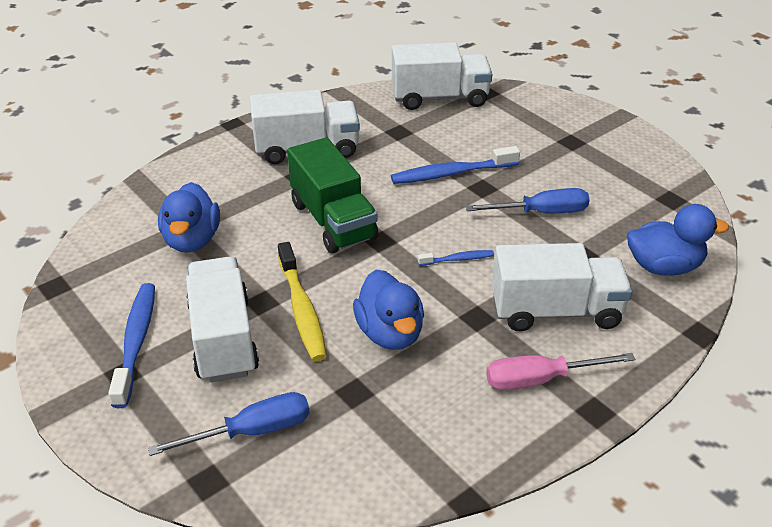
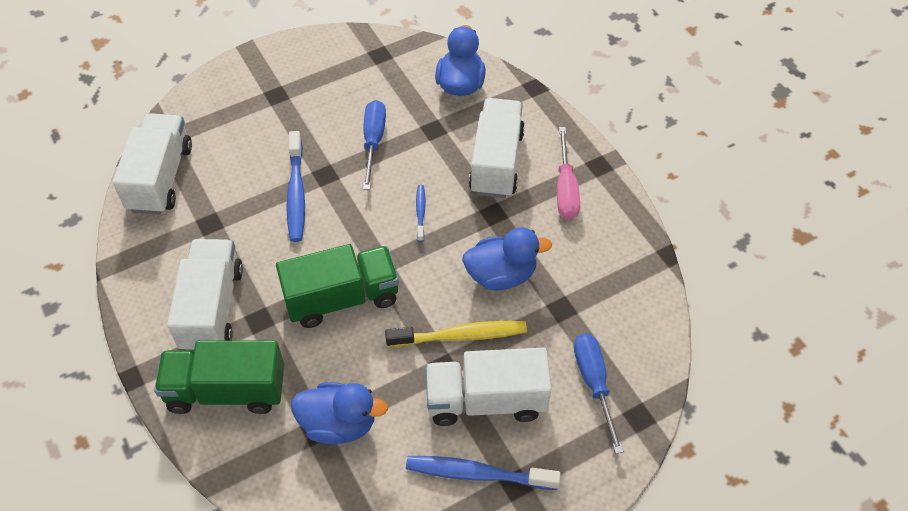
camera: 80 degrees left, 15 degrees up
(223, 171) = (226, 390): none -> green truck

